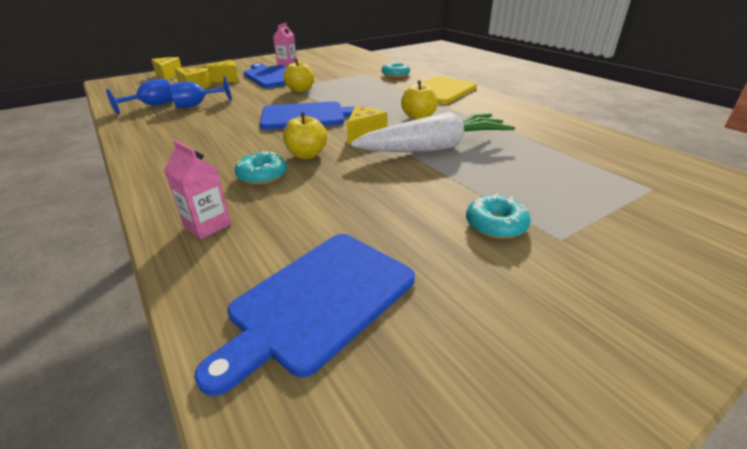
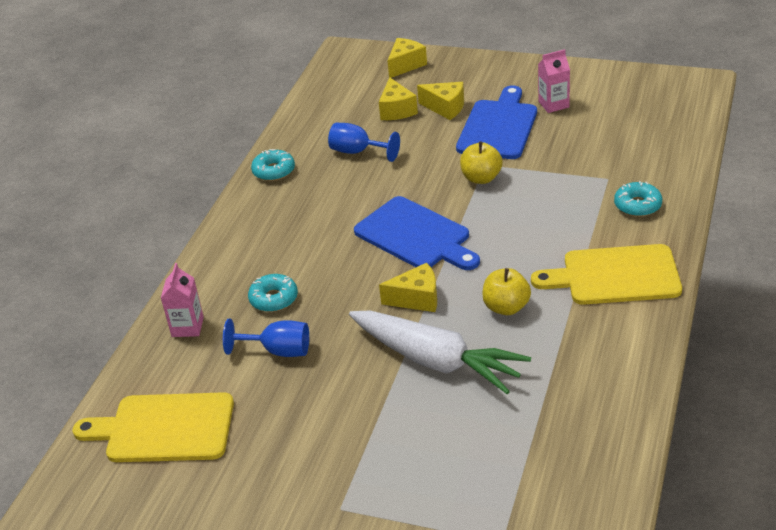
camera: 55 degrees right, 5 degrees up
(152, 106) = (324, 130): blue goblet -> blue goblet (278, 351)
(306, 155) = (333, 295): yellow apple -> none
(318, 301) = (164, 428): blue cutting board -> yellow cutting board
(496, 225) = (327, 465): turquoise donut -> turquoise donut (274, 171)

